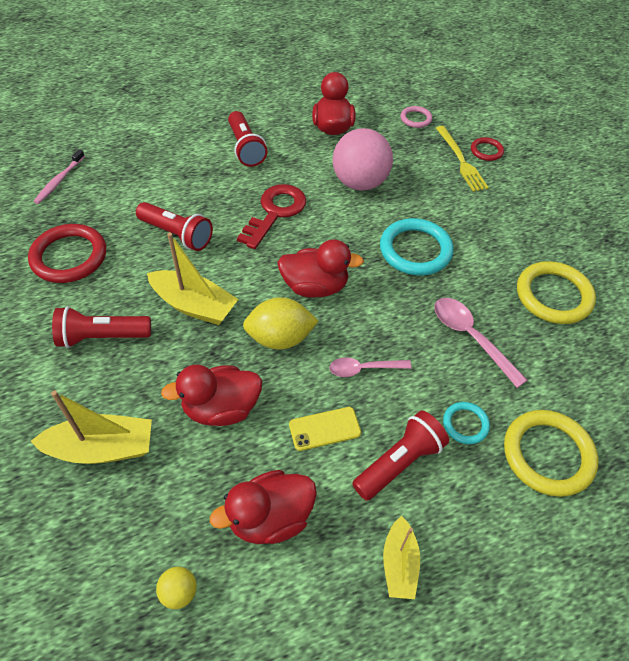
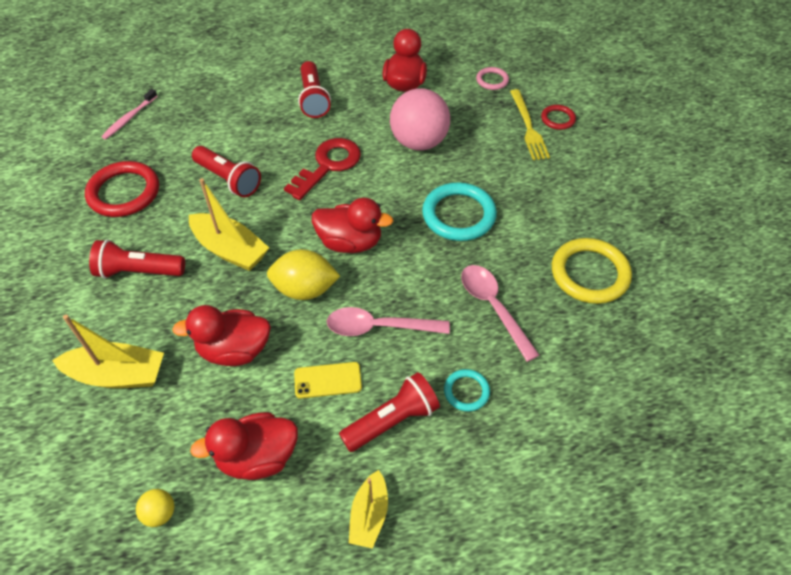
camera: 10 degrees right, 0 degrees up
(363, 369) = (379, 327): pink spoon -> pink spoon, size x1.50
(548, 454) = (542, 430): yellow ring -> none

